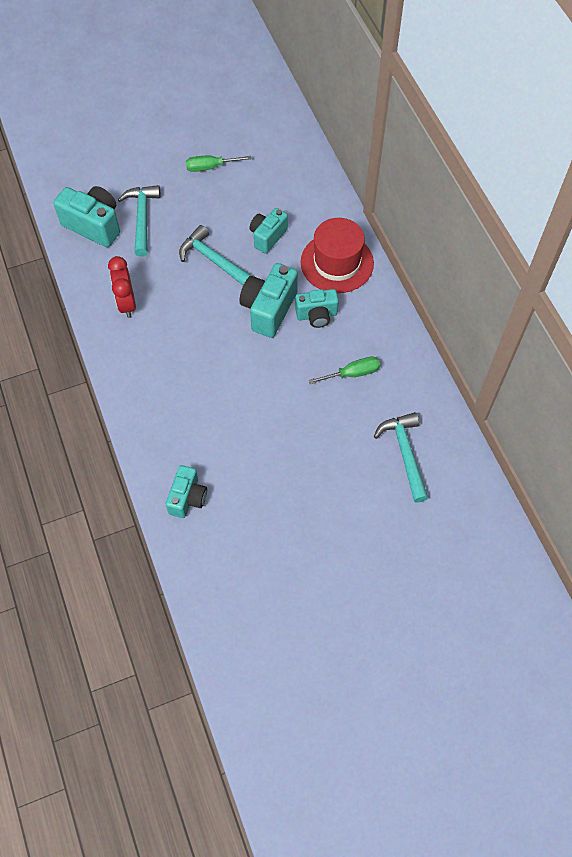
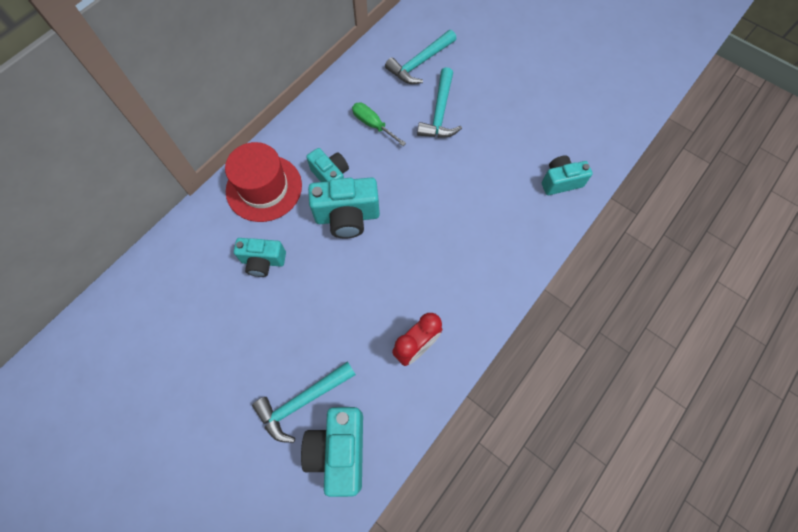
camera: 120 degrees left, 5 degrees up
(210, 167) = (194, 371): green screwdriver -> none
(213, 260) = (318, 296): turquoise hammer -> turquoise hammer (440, 113)

